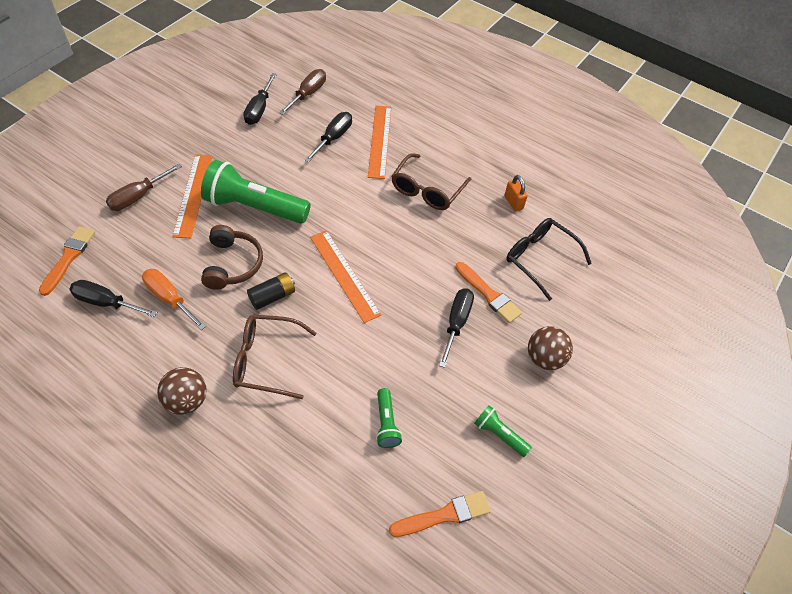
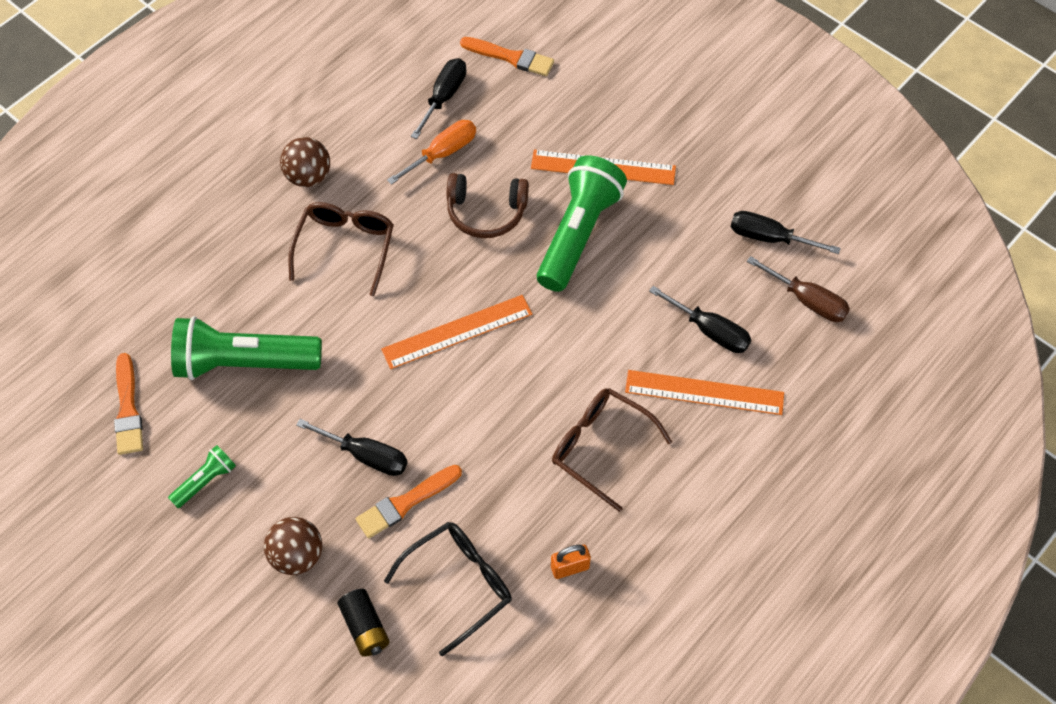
camera: 100 degrees right, 5 degrees up
(138, 196) = (602, 112): brown screwdriver -> none
(272, 296) = (433, 253): black battery -> black battery (365, 627)
(386, 423) = (244, 363): green flashlight -> green flashlight, size x2.13

